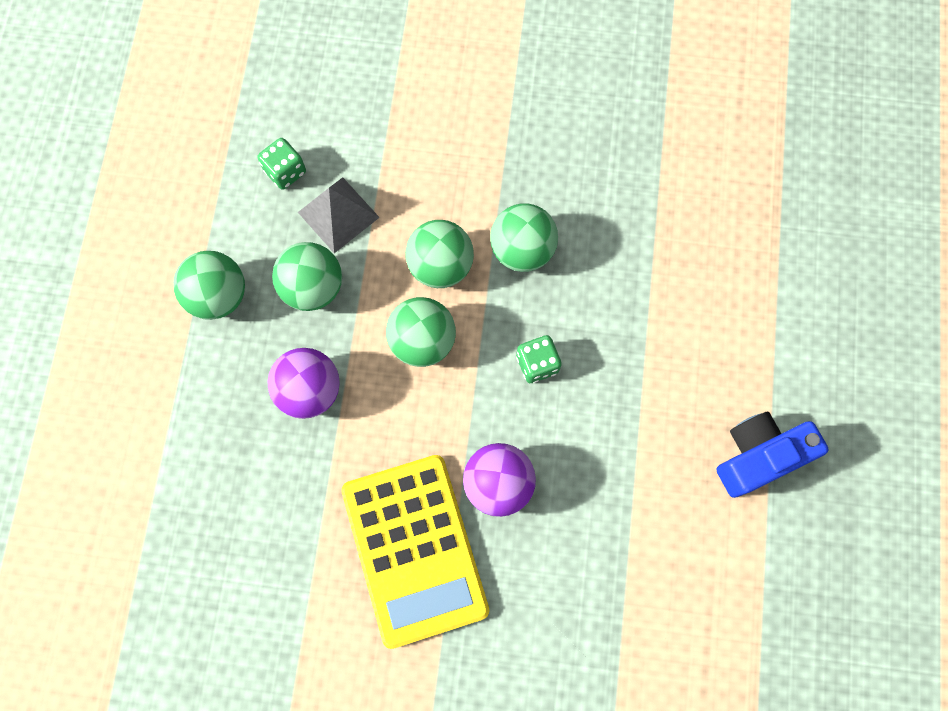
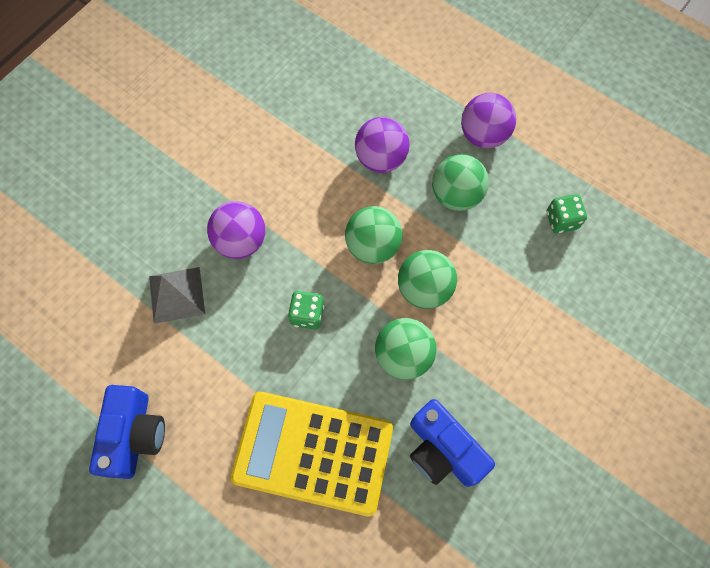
camera: 120 degrees right, 5 degrees down
(218, 296) = (483, 135): green ball -> purple ball
(338, 215) = (505, 239): grey pyramid -> grey pyramid (176, 294)
(414, 549) = (234, 169): yellow calculator -> yellow calculator (313, 452)
(589, 171) = (442, 450): none -> blue camera

